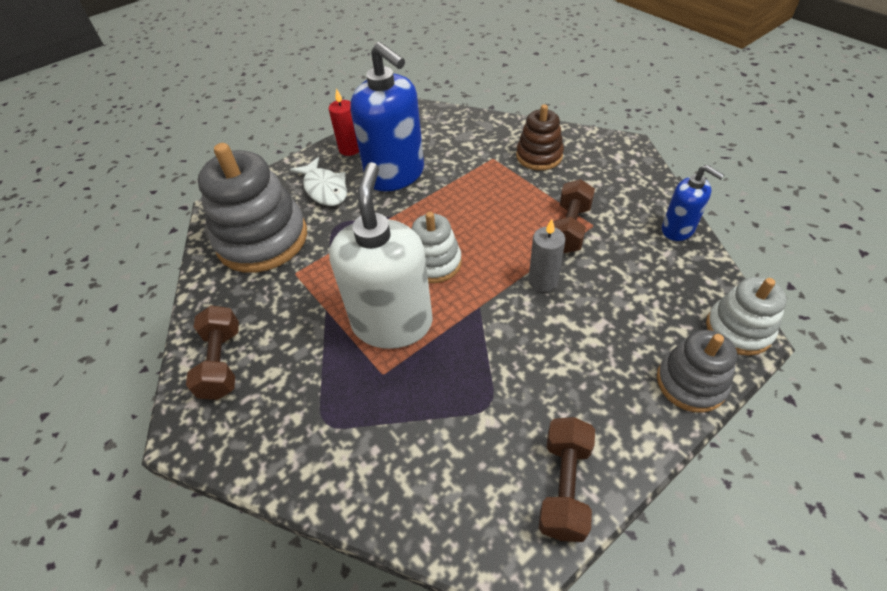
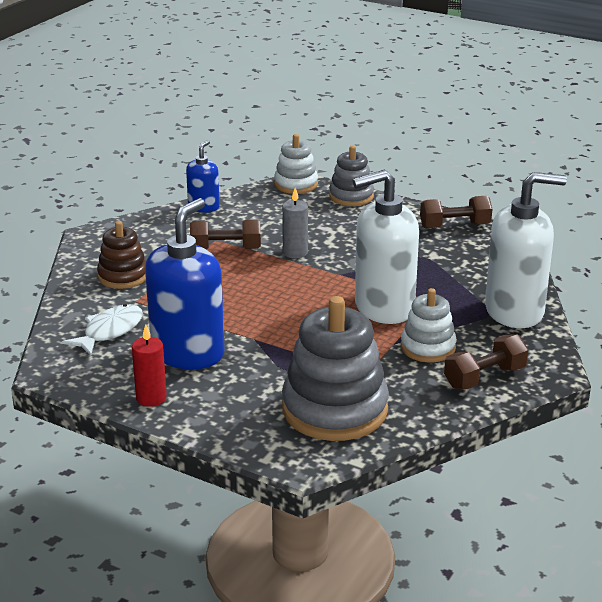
camera: 115 degrees left, 20 degrees down
(312, 453) = (514, 311): none -> white soap dispenser
(324, 189) = (234, 394): white fish -> white fish (110, 331)
(434, 263) = (305, 303): white stacking toy -> white stacking toy (428, 347)

